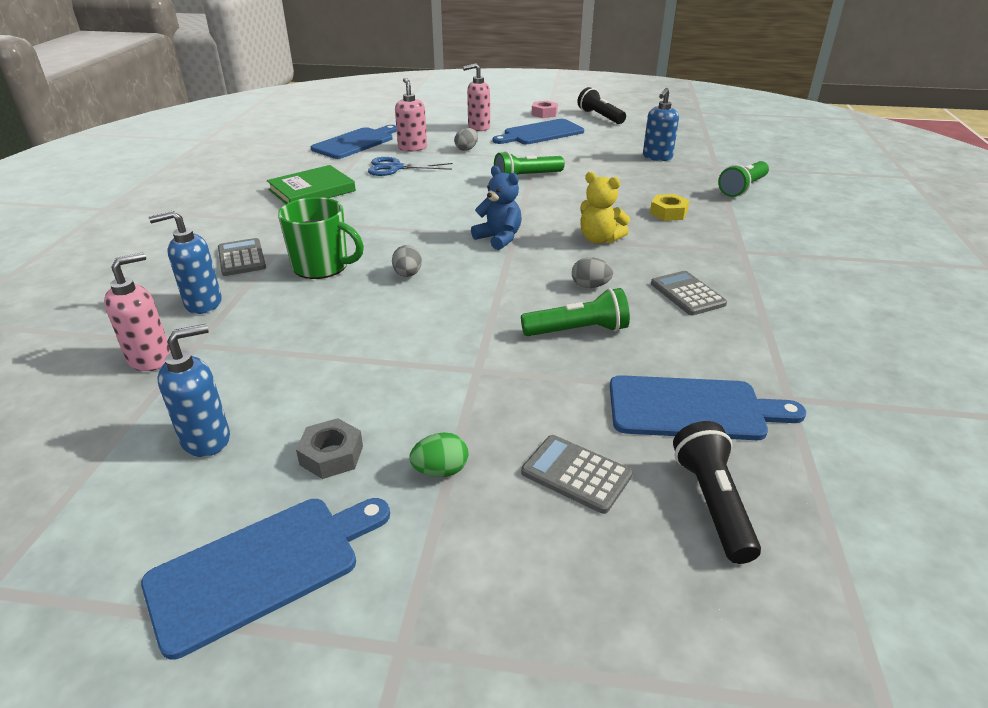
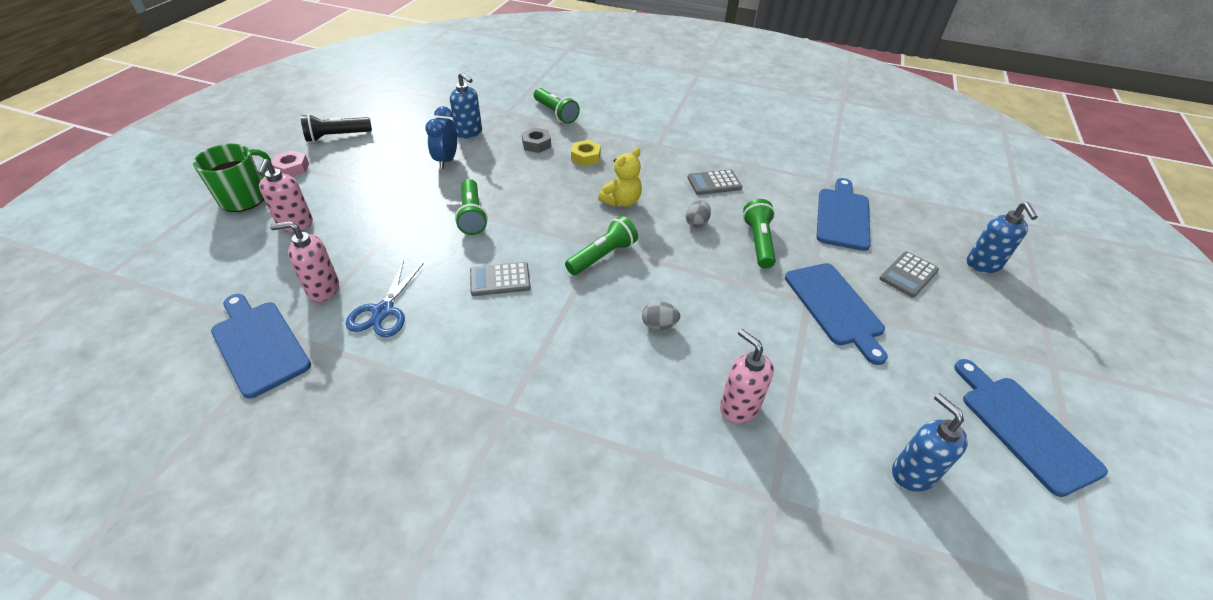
camera: 80 degrees left, 10 degrees up
(150, 359) = (800, 540): pink soap dispenser -> pink soap dispenser (739, 407)
(203, 303) = (693, 501): blue soap dispenser -> blue soap dispenser (983, 265)
(242, 258) = (590, 469): grey calculator -> grey calculator (500, 279)
(312, 190) = (412, 398): green book -> none
(322, 266) = (628, 391): green mug -> green mug (244, 198)
(331, 455) = (915, 390): grey nut -> grey nut (536, 144)
(440, 471) = (918, 333): green egg -> none
(466, 149) = (362, 244): grey egg -> none
(499, 238) = (602, 256): blue teddy bear -> green flashlight
(540, 133) = (353, 183): blue cutting board -> blue cutting board (835, 307)
(601, 156) = (446, 160): none -> blue clock
(712, 502) = (919, 231): black flashlight -> none

